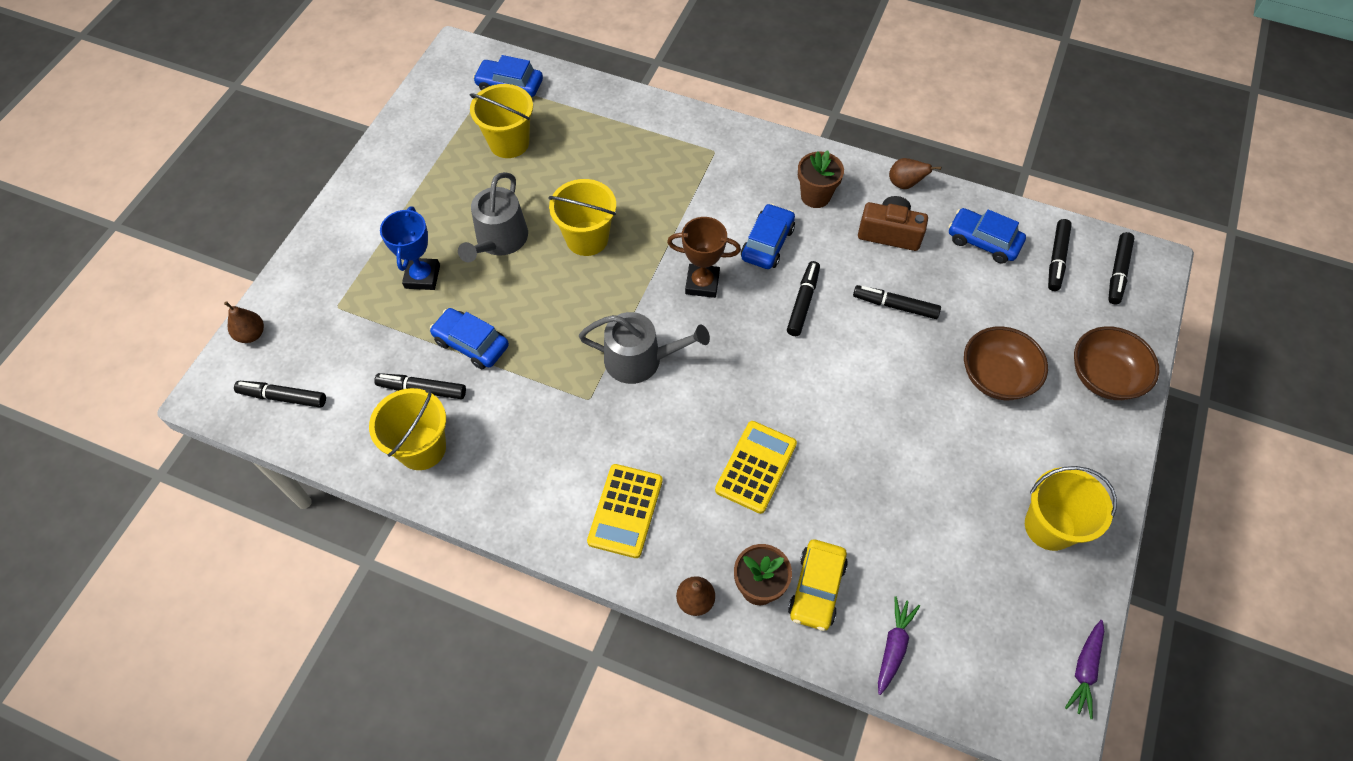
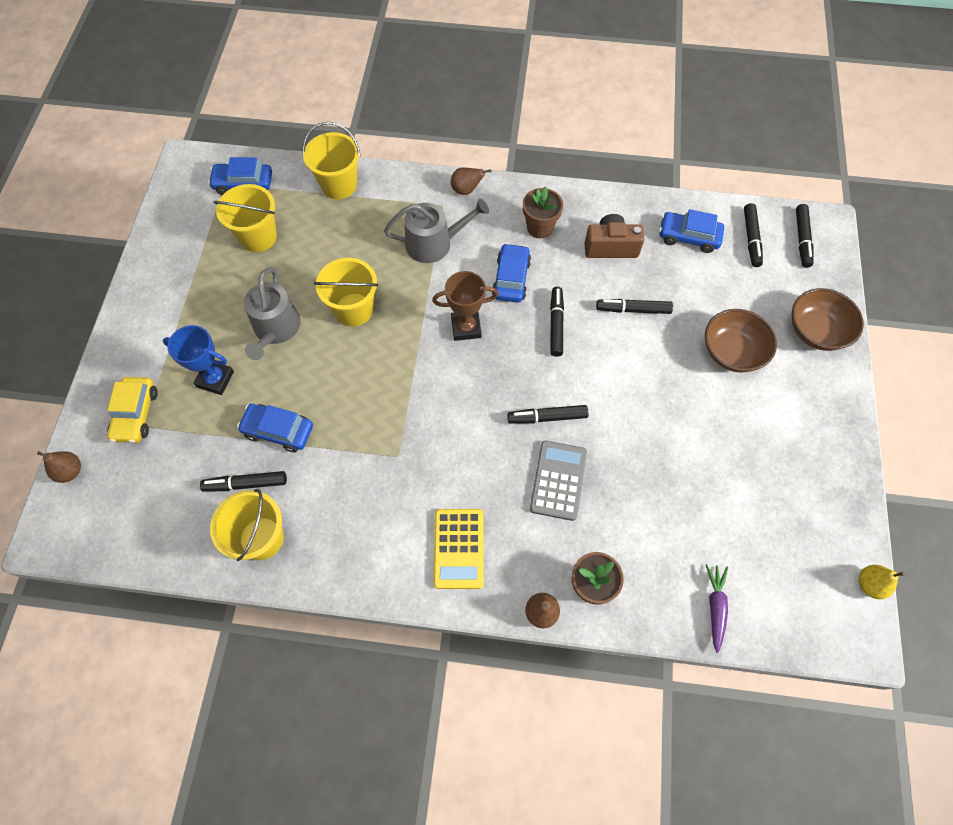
camera: 15 degrees left, 5 degrees up
(283, 397) = (118, 523): black marker -> black marker (547, 417)
(422, 277) = (215, 379): blue trophy -> blue trophy turned 60 degrees counterclockwise
(640, 360) = (432, 409): grey watering can -> grey watering can (434, 243)
(756, 467) = (558, 480): yellow calculator -> grey calculator
(816, 588) = (639, 574): yellow car -> yellow car (136, 414)
(905, 184) = (611, 200): brown pear -> brown pear (466, 190)
(1049, 526) = (809, 470): yellow bucket -> yellow bucket (339, 185)
(1084, 670) = (869, 584): purple carrot -> yellow pear

